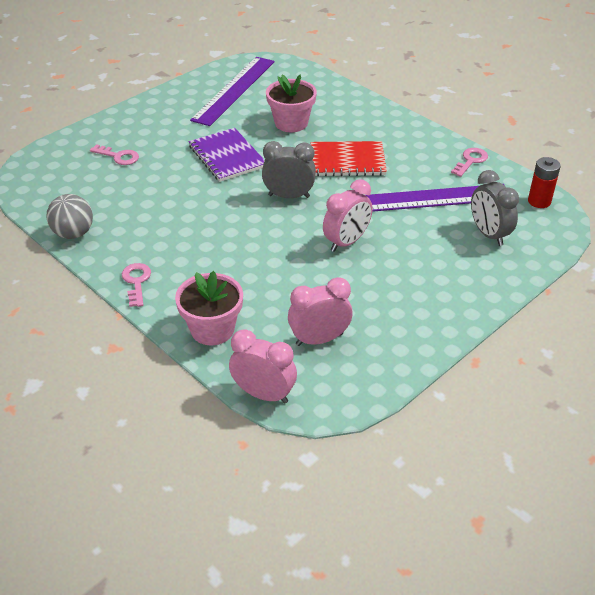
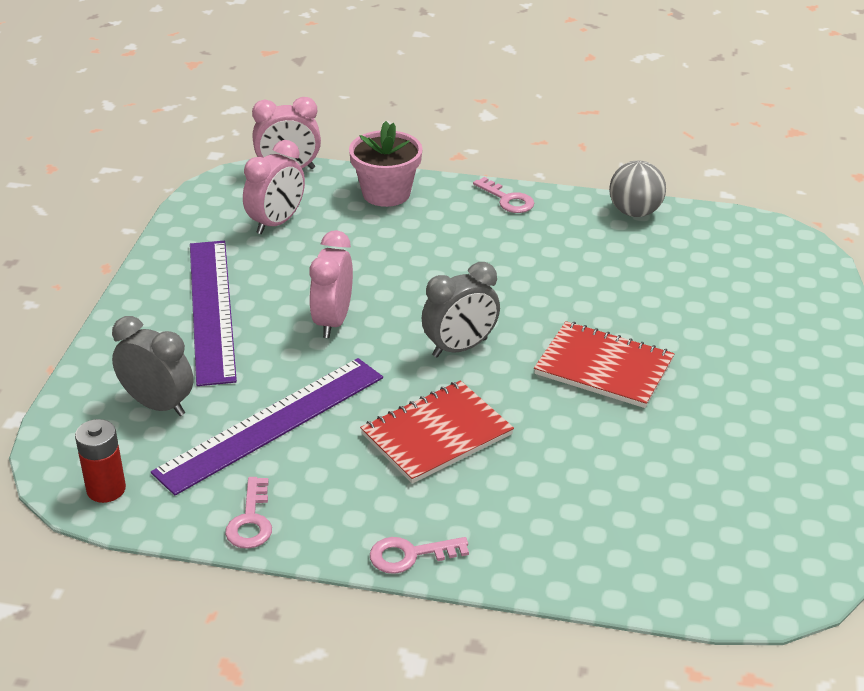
camera: 145 degrees right, 5 degrees down
(118, 156) = (732, 307): pink key -> pink key (410, 555)
(227, 156) = (603, 367): purple notebook -> red notebook
(234, 90) = (753, 490): purple ruler -> purple ruler (211, 309)
(291, 123) = (588, 465): pink flower pot -> none

